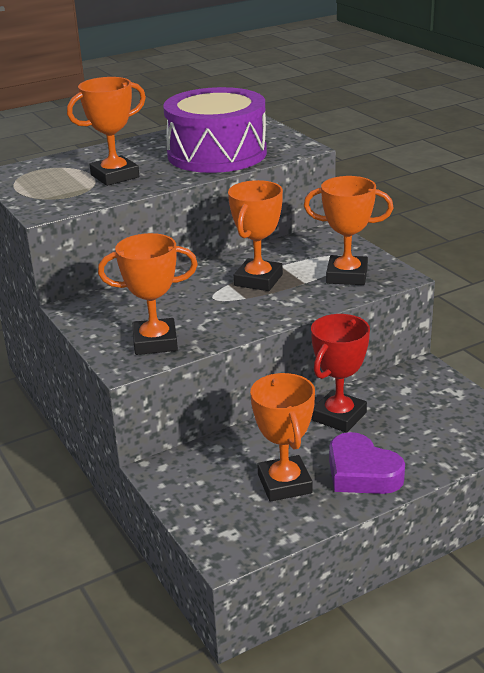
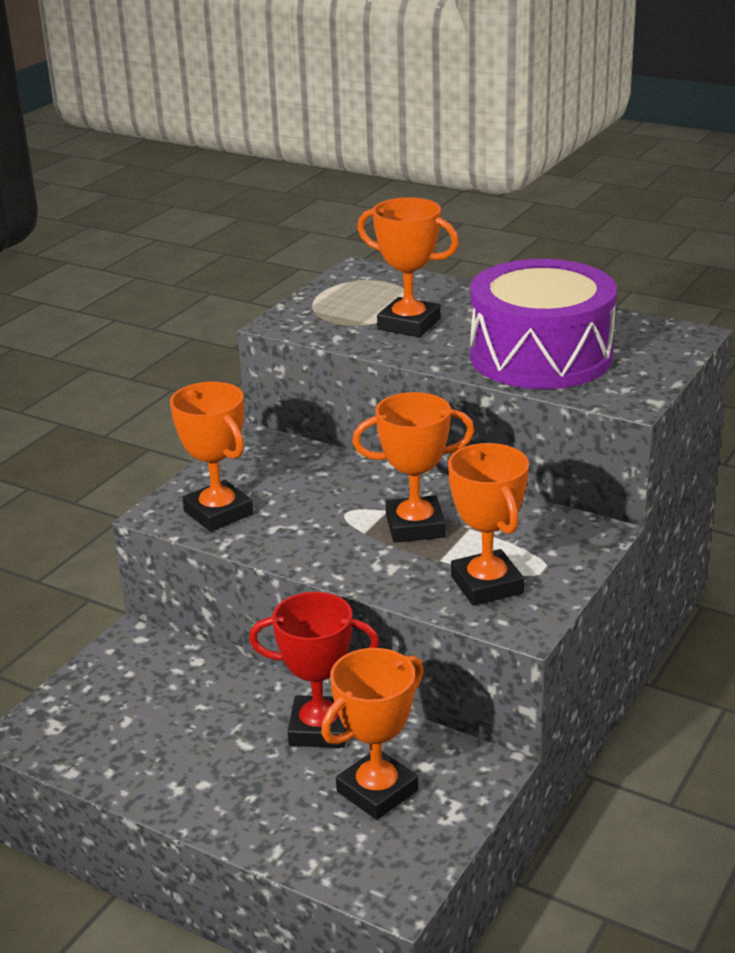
camera: 60 degrees right, 0 degrees up
(285, 484) = (159, 733): orange trophy -> orange trophy (377, 791)
(362, 473) = (215, 785): purple heart -> none

